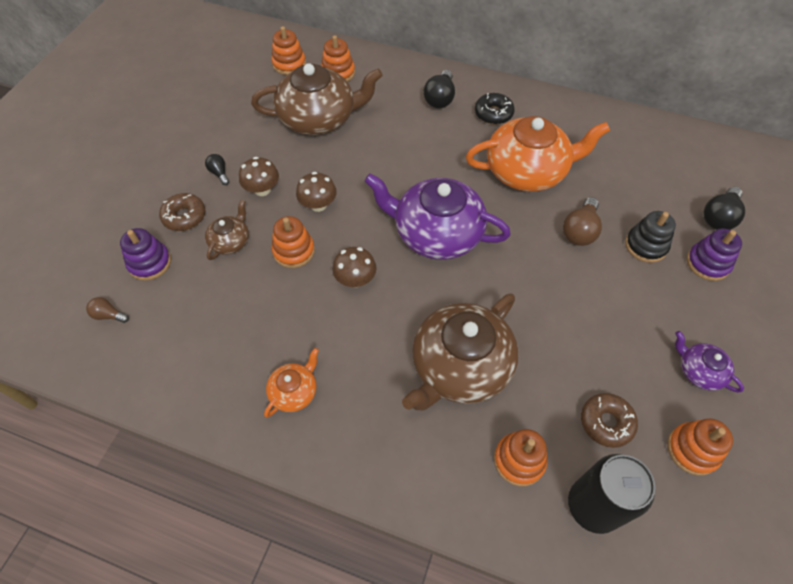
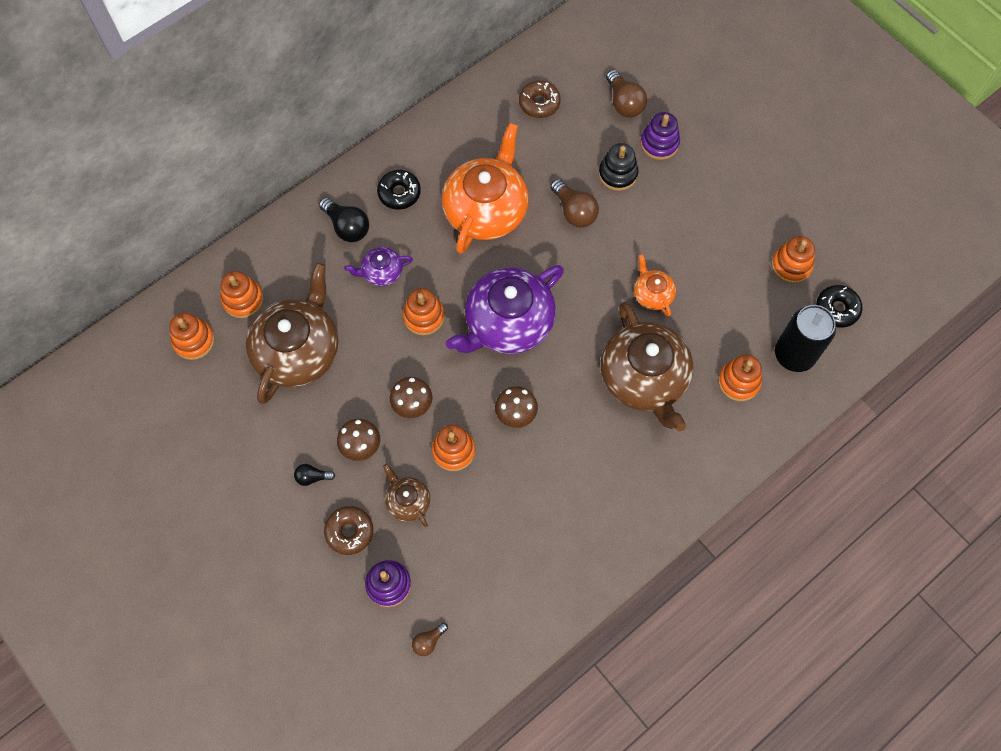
camera: 60 degrees left, 10 degrees up
(294, 391) = (596, 513): orange teapot -> orange teapot (652, 294)
(400, 176) = (423, 317): none -> orange stacking toy
(606, 422) = (743, 306): brown donut -> brown donut (539, 103)
(684, 528) = (837, 309): none -> black donut
(699, 371) = (740, 218): purple teapot -> purple teapot (381, 272)
(719, 217) = (624, 103): black light bulb -> brown light bulb

